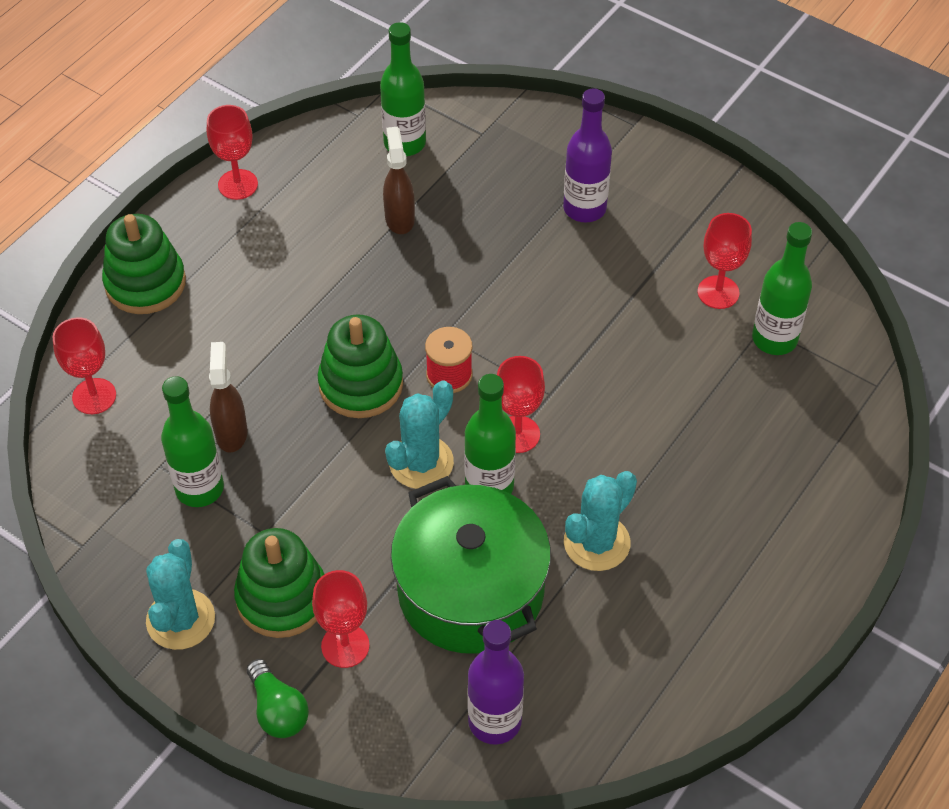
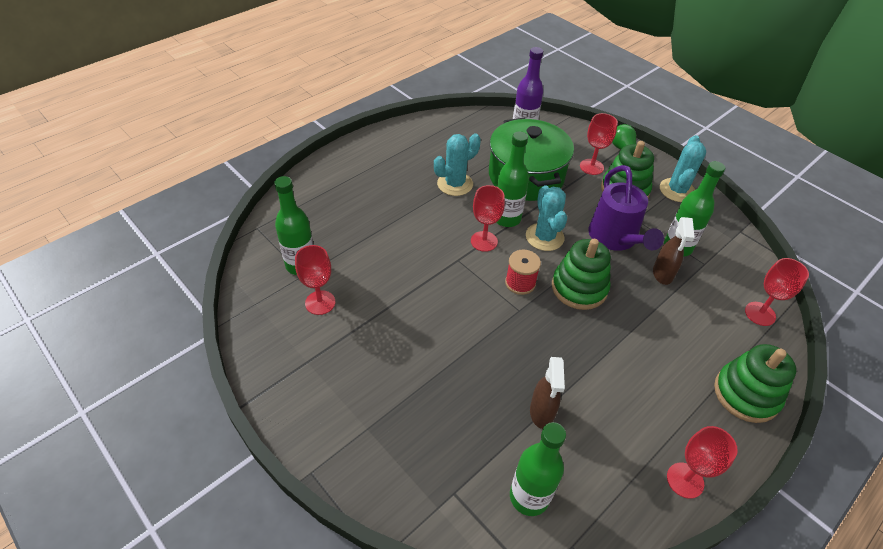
camera: 170 degrees left, 5 degrees down
(303, 483) = (615, 239): none -> purple watering can
(421, 462) = (544, 237): turquoise cactus -> turquoise cactus turned 60 degrees counterclockwise
(584, 208) = (388, 391): purple bottle -> none

